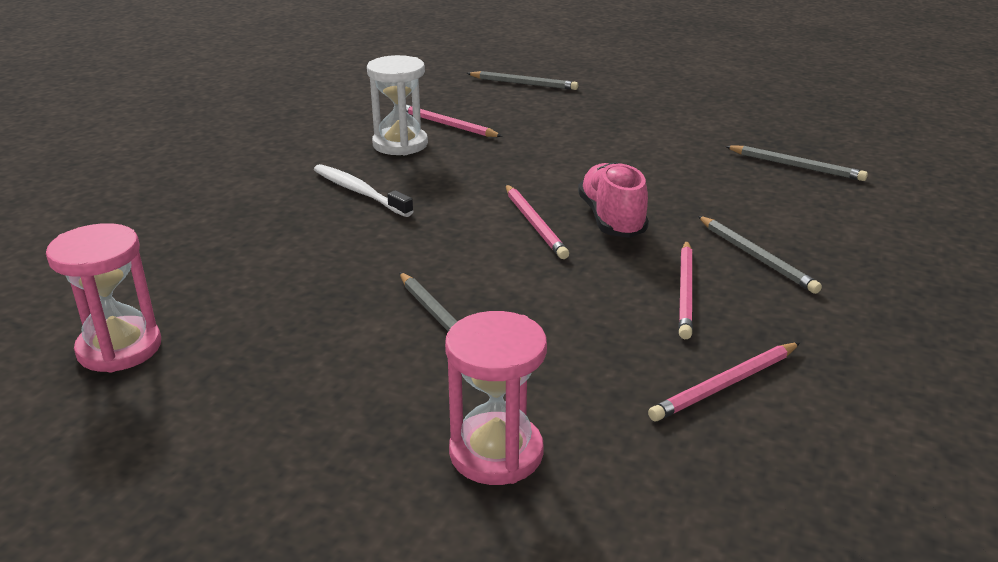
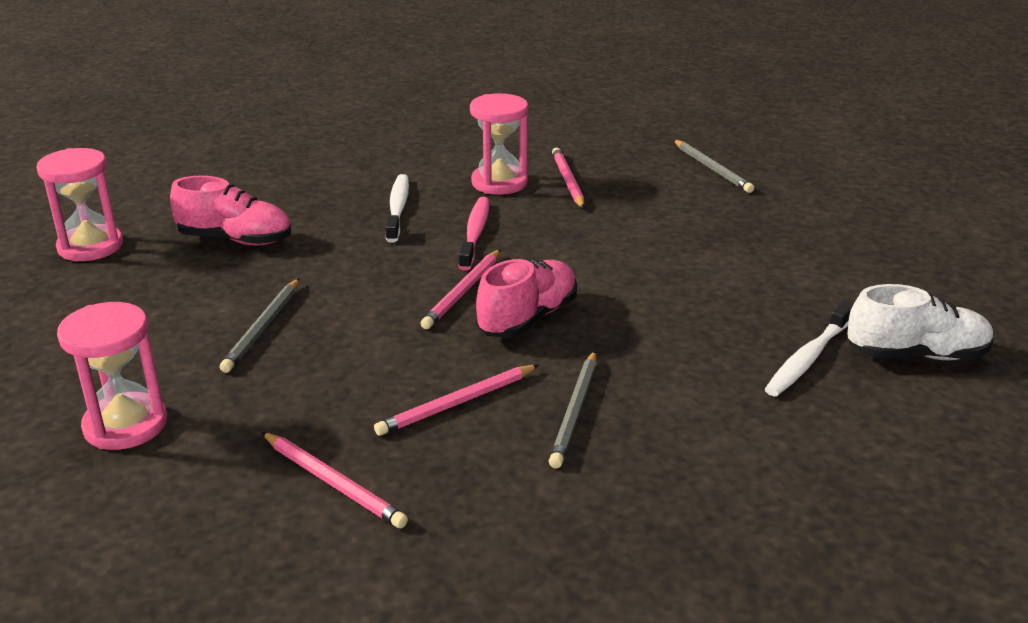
camera: 45 degrees right, 0 degrees up
(266, 274) = (235, 240): none -> pink shoe
(400, 144) = (499, 183): white hourglass -> pink hourglass
(458, 184) = (475, 233): none -> pink toothbrush
(725, 385) = (333, 482): pink pencil -> pink pencil turned 150 degrees counterclockwise
(796, 166) = (808, 358): grey pencil -> white toothbrush
(834, 140) = (916, 355): none -> white shoe

